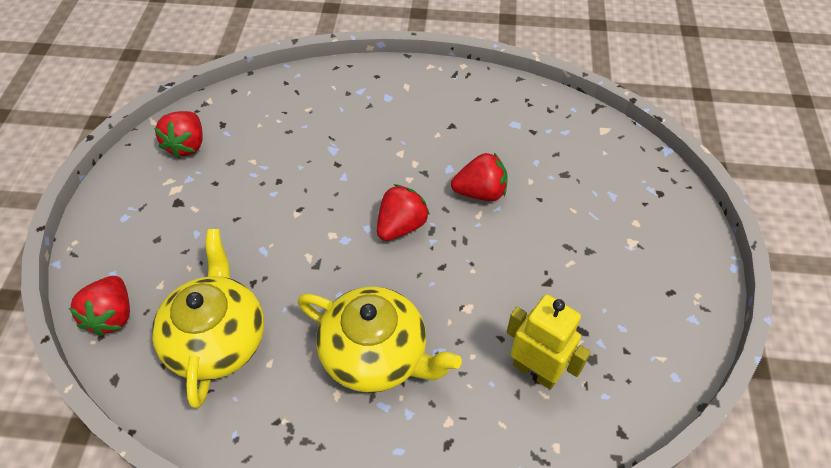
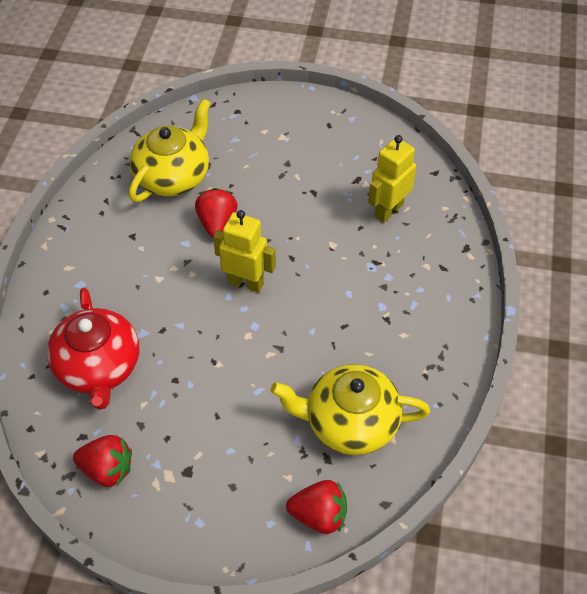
camera: 85 degrees left, 0 degrees up
(293, 124) = (98, 367): none -> red teapot
(376, 354) = (370, 307): yellow teapot -> yellow teapot (173, 176)
(401, 226) = (246, 282): red strawberry -> yellow robot

